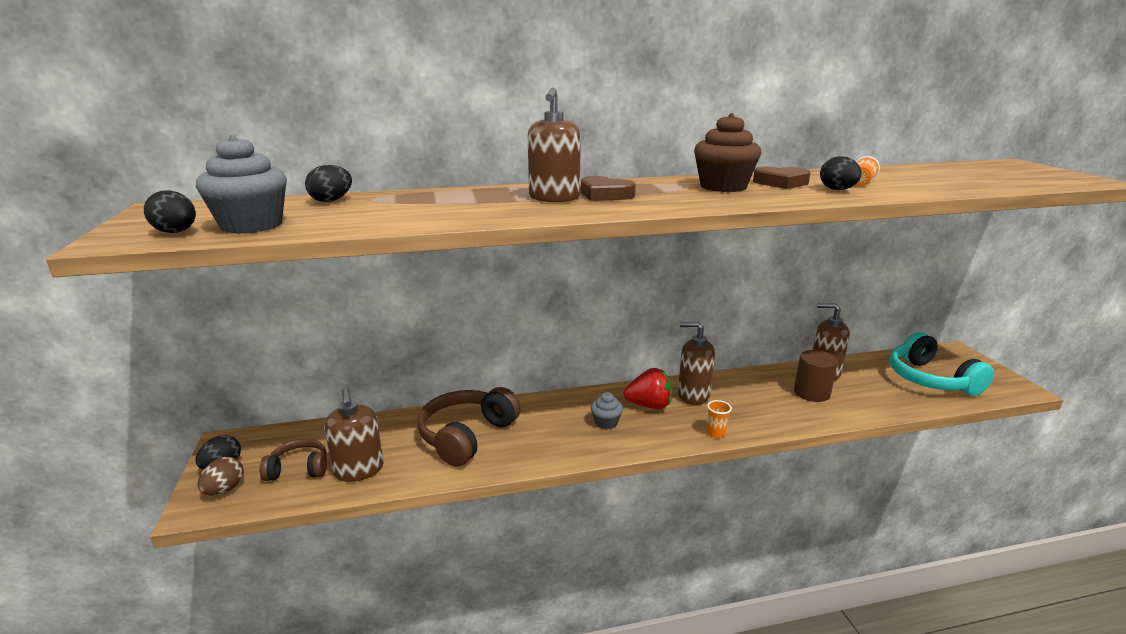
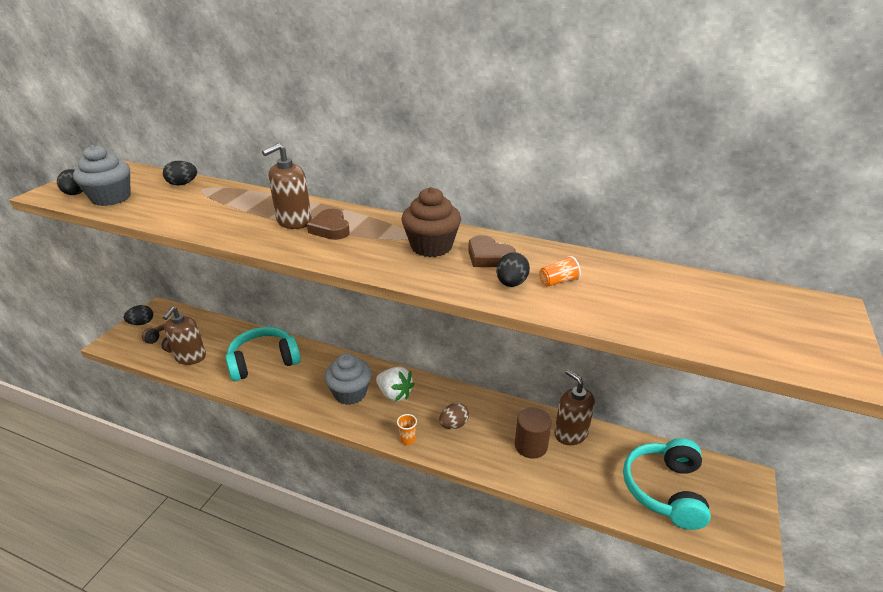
camera: 35 degrees right, 10 degrees up
(224, 490) = (128, 338): brown egg -> brown egg (453, 425)
(467, 436) = (264, 362): brown headphones -> turquoise headphones
(606, 422) = (350, 393): grey cupcake -> grey cupcake, size x1.81
(649, 405) = (395, 394): red strawberry -> white strawberry
(693, 395) = (436, 401): brown soap dispenser -> none

